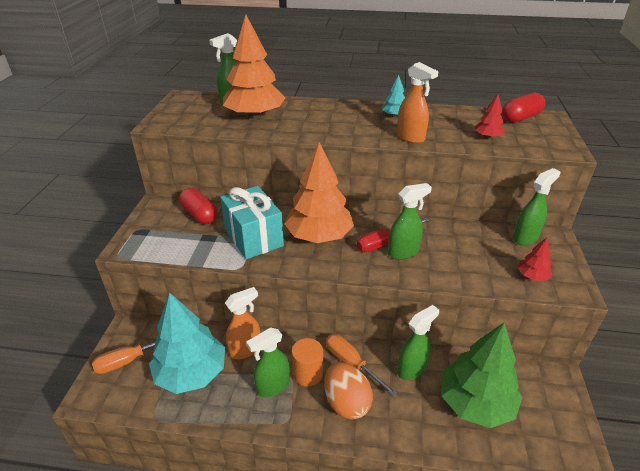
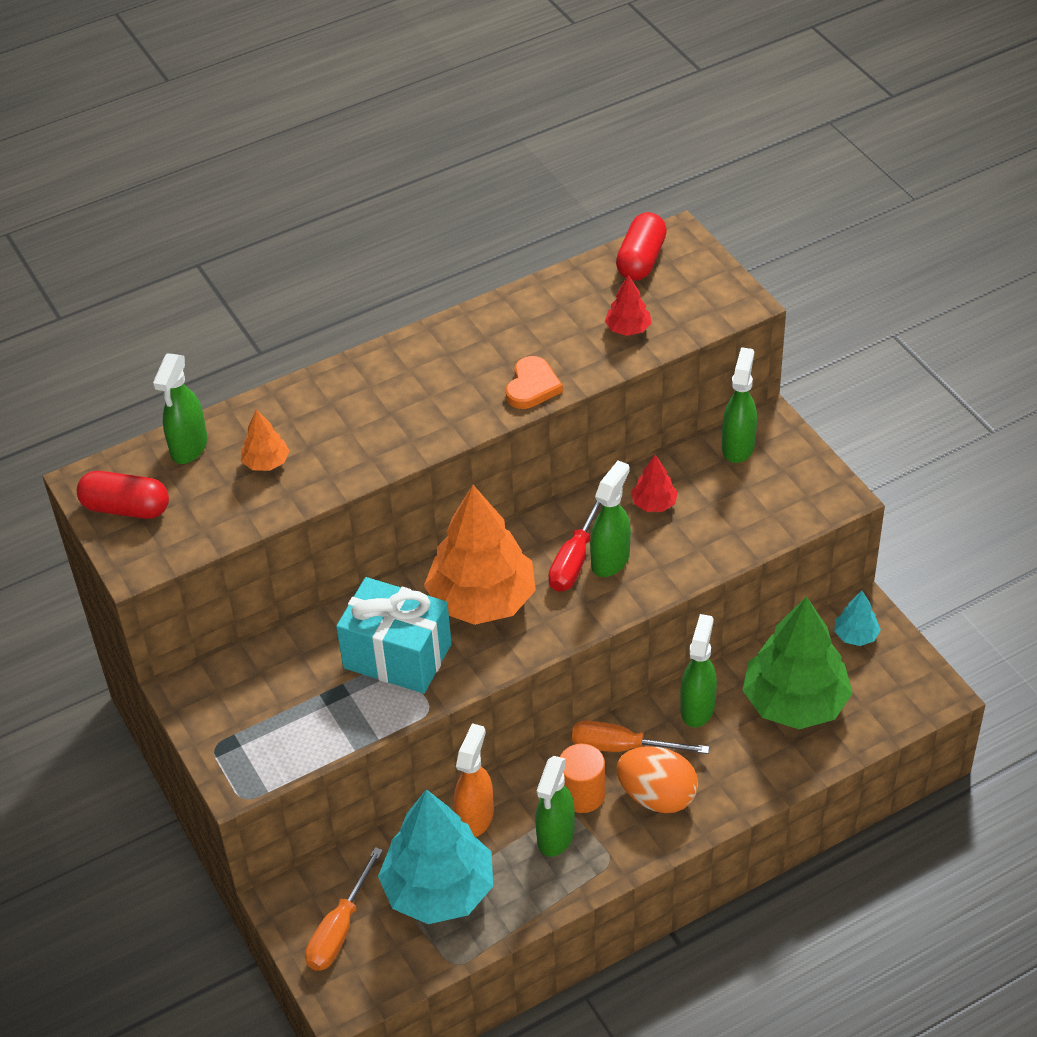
camera: 35 degrees left, 10 degrees up
(199, 215) = (276, 668): red capsule -> red capsule (126, 508)
(254, 116) = (266, 462): orange tree -> orange tree, size x0.44
(394, 116) = (468, 349): turquoise tree -> turquoise tree (855, 635)
(410, 138) = (532, 386): orange spray bottle -> orange heart
(532, 276) = (782, 505): red tree -> red tree (654, 504)

